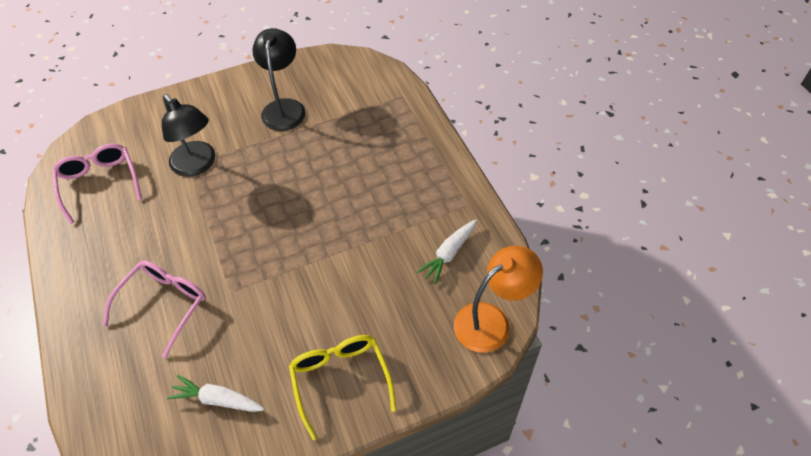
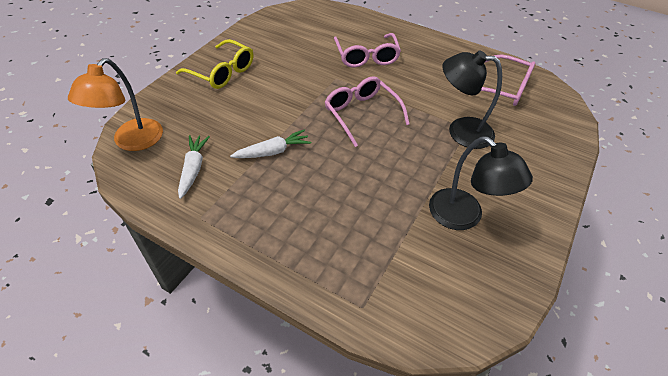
camera: 140 degrees right, 5 degrees down
(217, 399) = (286, 40): white carrot -> white carrot (273, 151)
(255, 229) = (362, 114): none -> pink glasses

